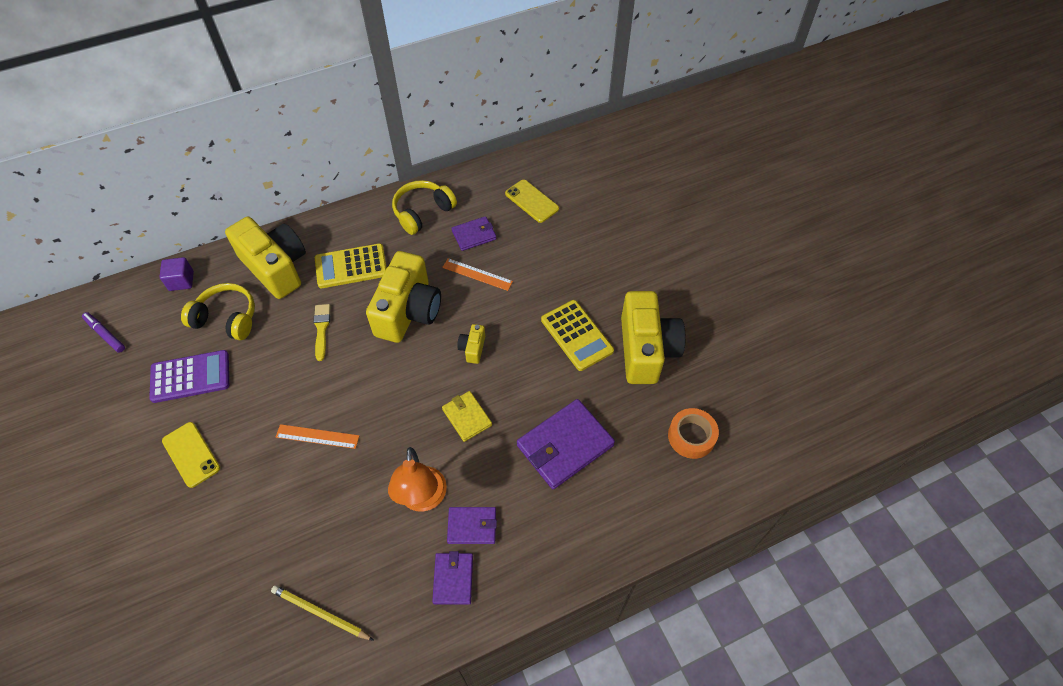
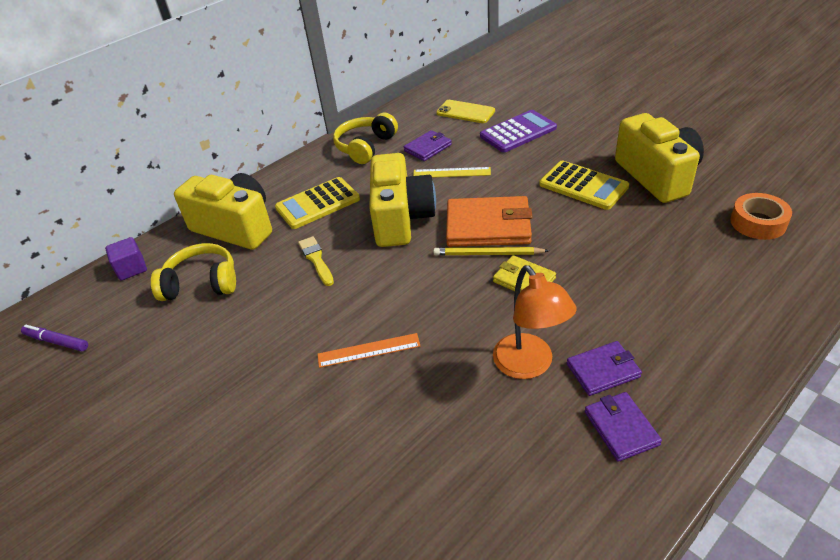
camera: 15 degrees left, 15 degrees down
(190, 377) = (183, 346): purple calculator -> purple calculator (518, 132)
(191, 454) = (221, 419): yellow phone -> none
(320, 613) = (486, 526): yellow pencil -> yellow pencil (488, 254)
(472, 348) = (488, 226): yellow camera -> orange wallet
(477, 274) = (451, 172): orange ruler -> yellow ruler
(565, 445) = (643, 269): purple wallet -> none

